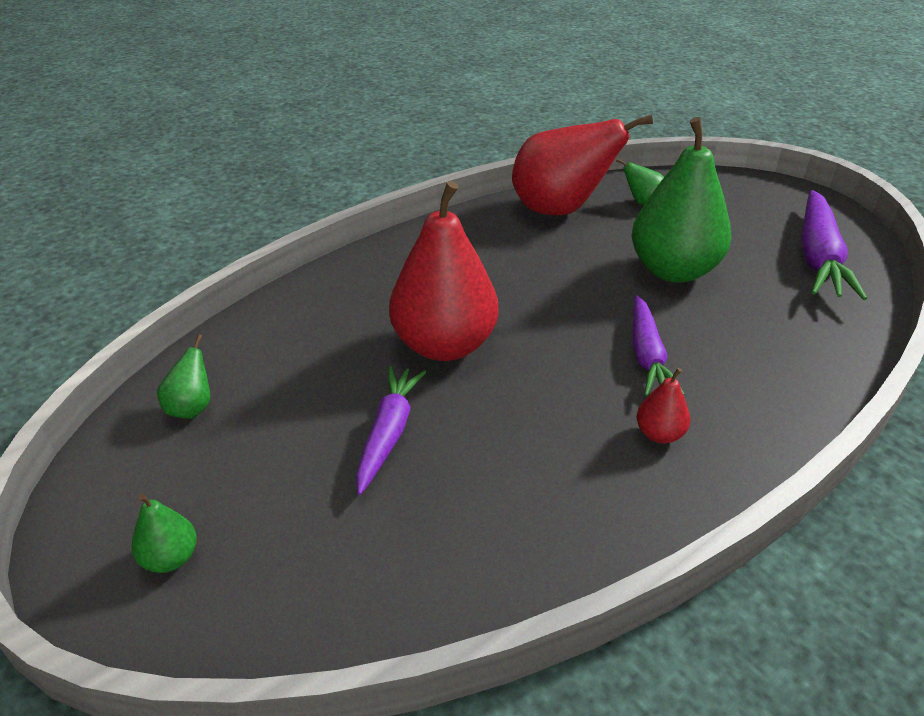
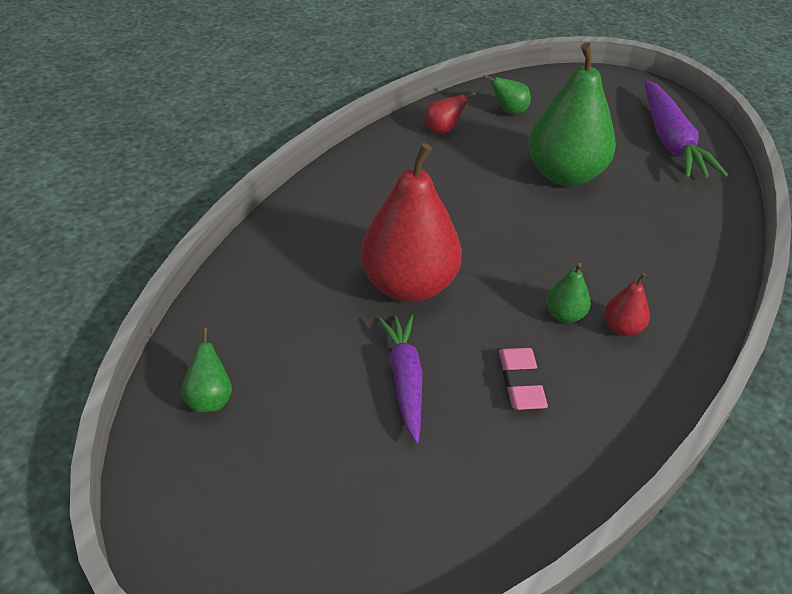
camera: 20 degrees left, 5 degrees up
(170, 558) = (276, 546): green pear -> green pear (564, 315)
(512, 464) = (521, 382): none -> pink eraser
(560, 210) = (442, 130): red pear -> red pear, size x0.43
(647, 355) = (580, 259): purple carrot -> none

